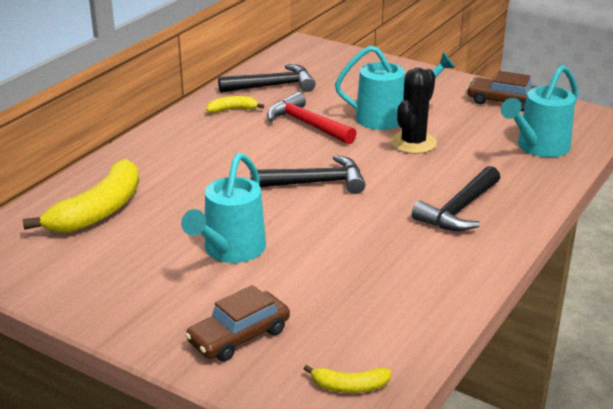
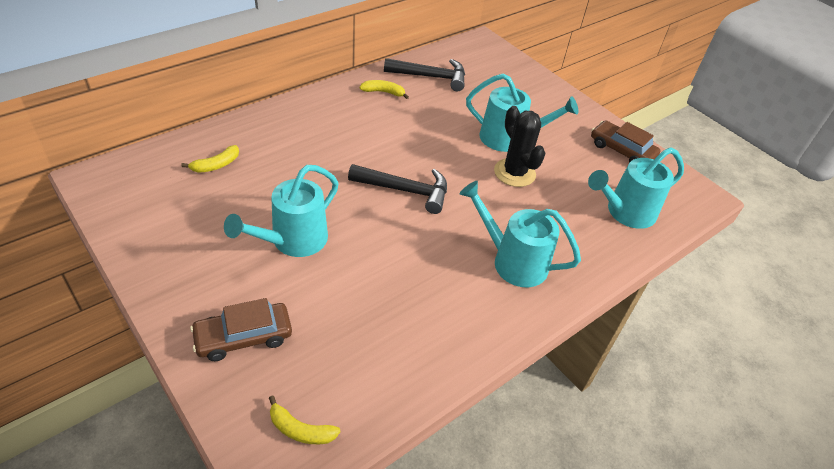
camera: 15 degrees right, 15 degrees up
(98, 211) = (216, 165): yellow banana -> yellow banana, size x0.48
(307, 124) = (435, 125): red hammer -> none
(413, 143) = (514, 173): black cactus -> black cactus turned 75 degrees counterclockwise
(459, 210) = (512, 261): black hammer -> turquoise watering can

